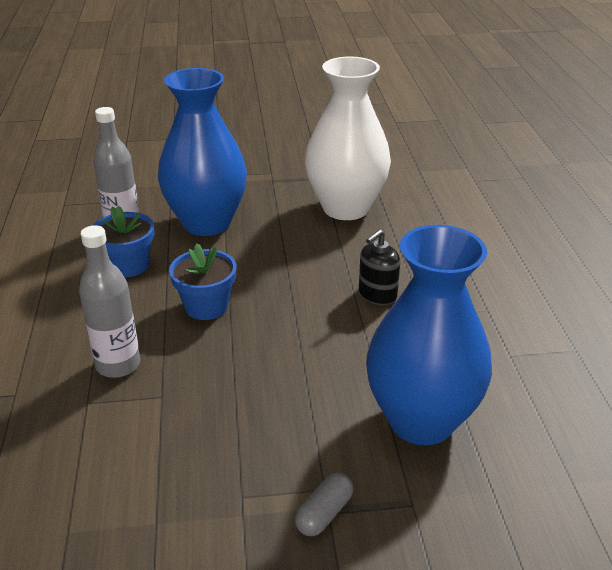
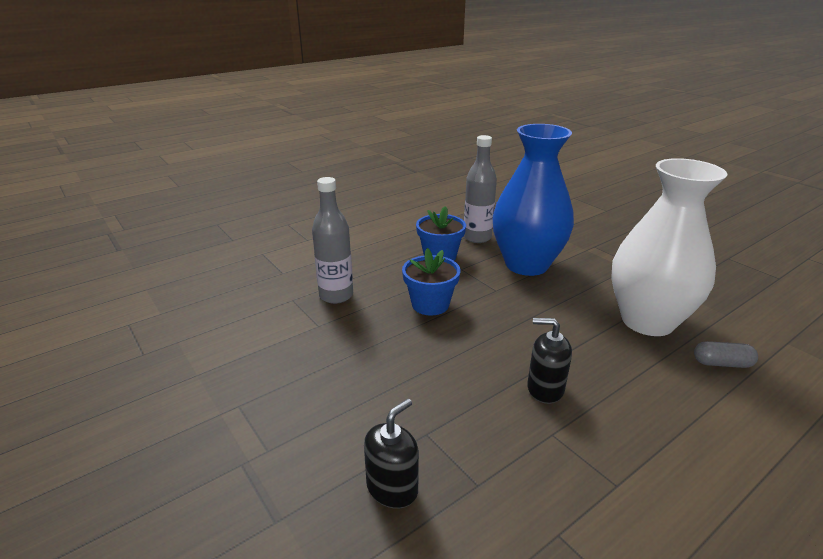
camera: 60 degrees right, 5 degrees down
(324, 513) = (239, 461): grey capsule -> grey capsule (722, 363)
(421, 420) = (392, 488): blue vase -> black soap dispenser

